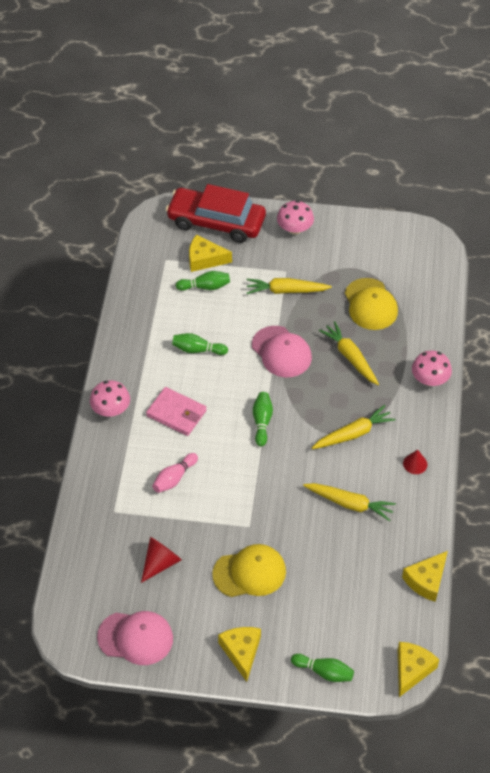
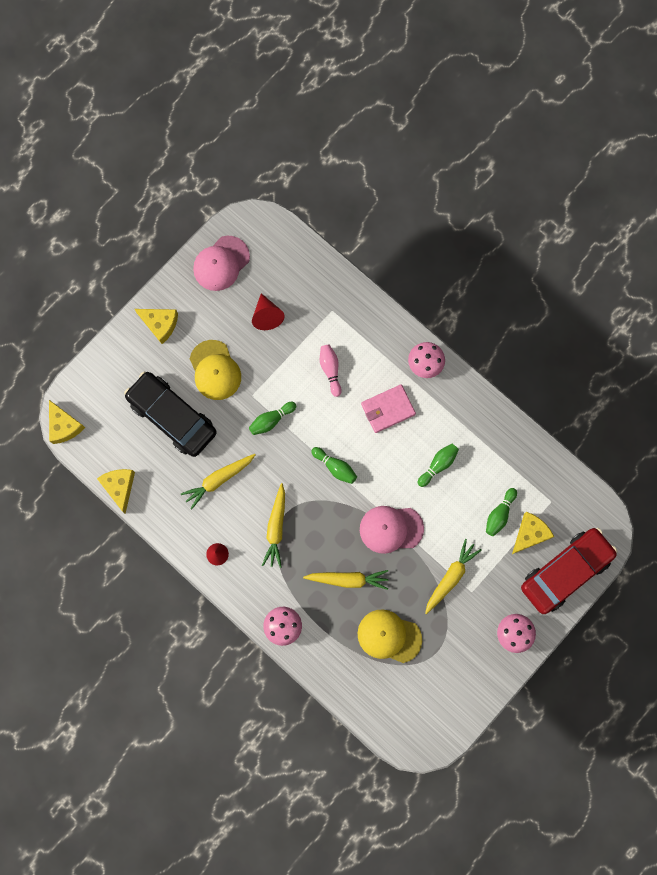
camera: 125 degrees right, 25 degrees up
(249, 573) = (215, 370): yellow cap -> yellow cap turned 45 degrees counterclockwise
(323, 580) = (172, 416): none -> black car
(324, 672) = (106, 367): green bowling pin -> green bowling pin (271, 420)

